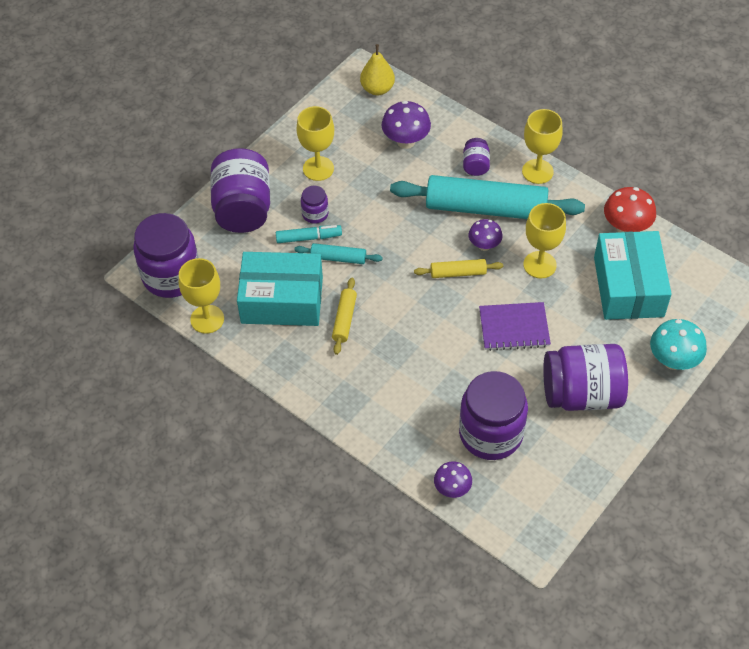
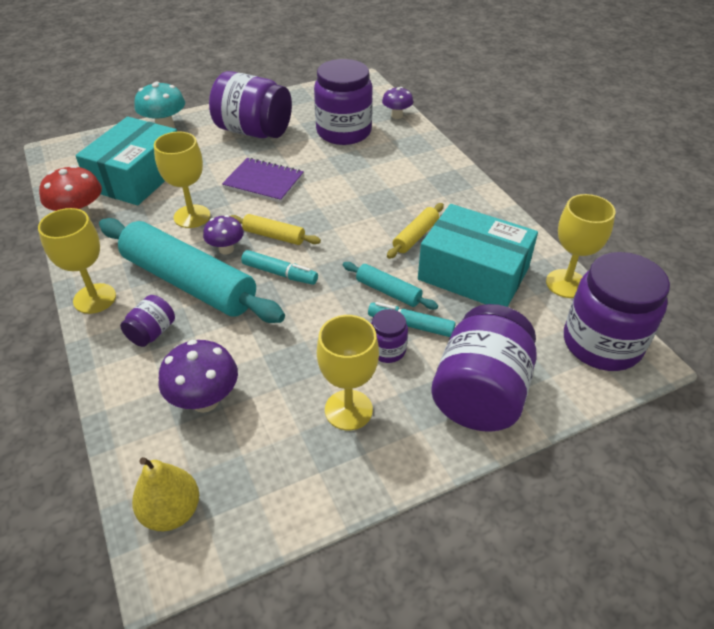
camera: 155 degrees left, 10 degrees down
(427, 241) = (279, 273): none -> turquoise marker

